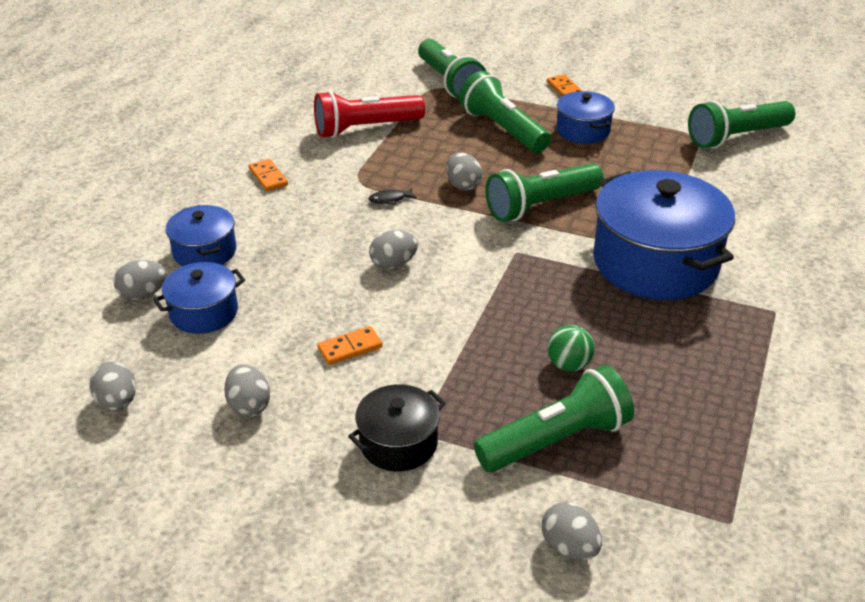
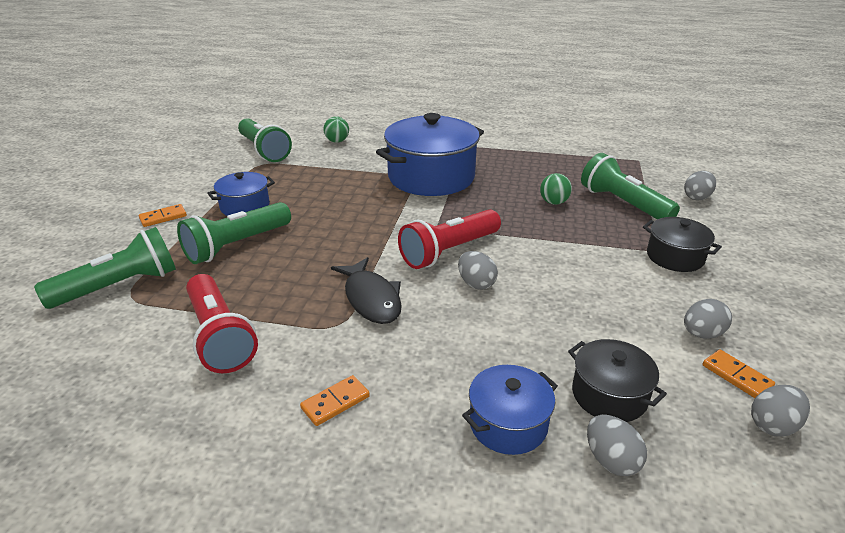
camera: 100 degrees left, 5 degrees down
(204, 312) = (609, 395): blue pot -> black pot
(350, 348) = (597, 291): orange domino -> orange domino (736, 376)
(390, 199) = (371, 299): black fish -> black fish, size x2.26
(460, 254) = (449, 251): none -> red flashlight
(463, 185) = (340, 259): grey egg -> none
(541, 206) = (369, 220): green flashlight -> none
(776, 191) = (337, 141): none -> green ball

